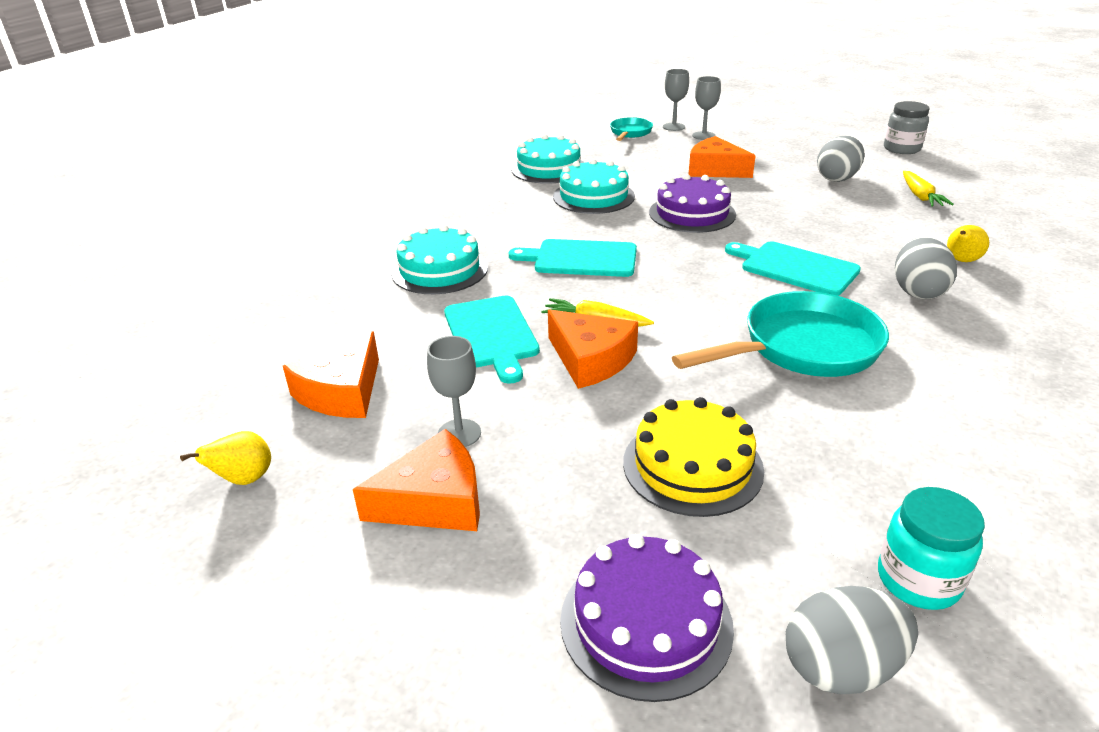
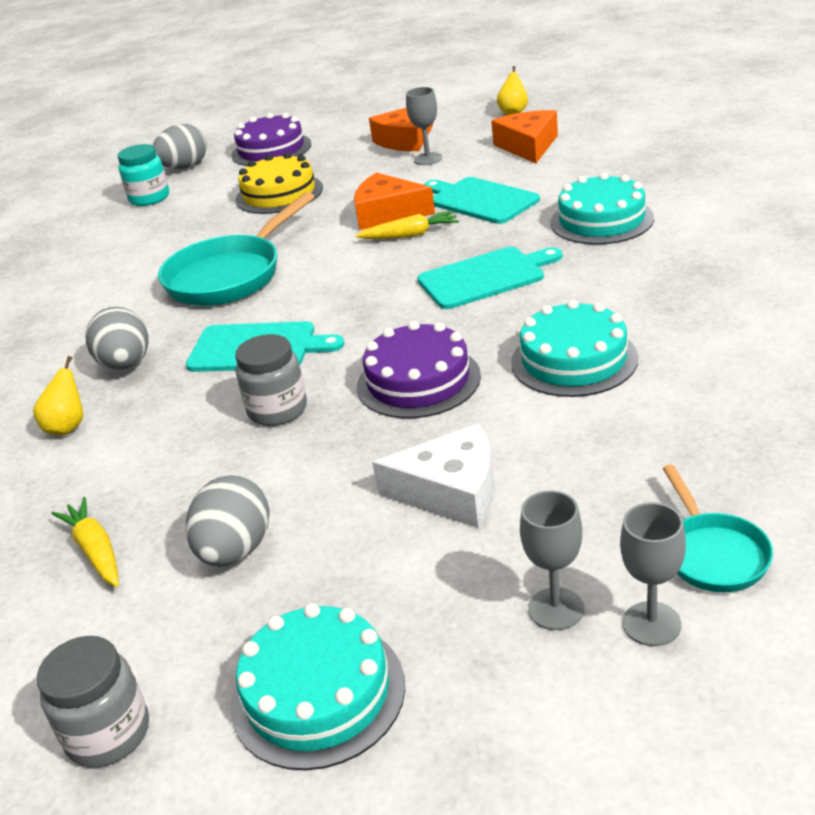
camera: 155 degrees right, 0 degrees up
(549, 168) = (710, 387): turquoise cake -> turquoise cake (318, 693)
(715, 170) = (451, 492): orange cheese -> white cheese
(793, 225) = (277, 410): none -> grey jar

